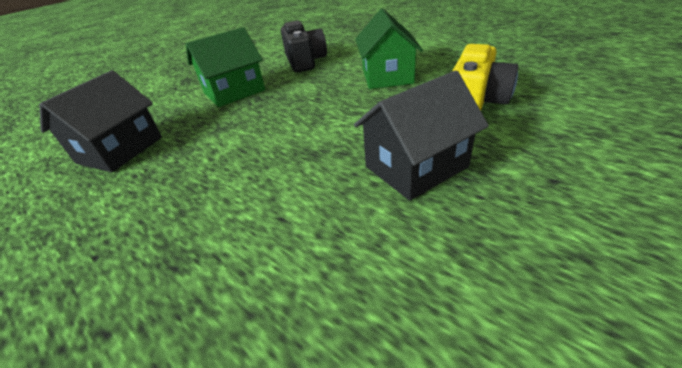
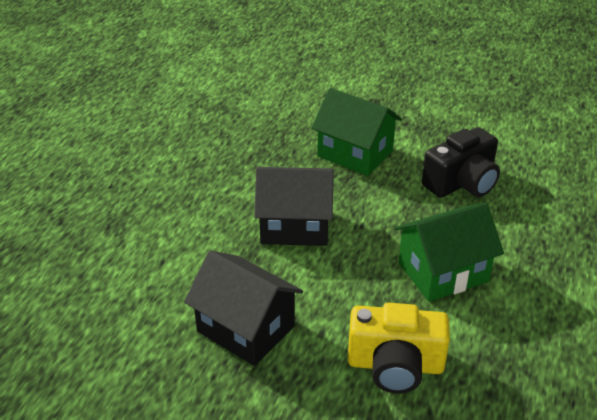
camera: 65 degrees right, 0 degrees up
(120, 150) = (225, 130): black house -> black house (295, 226)

